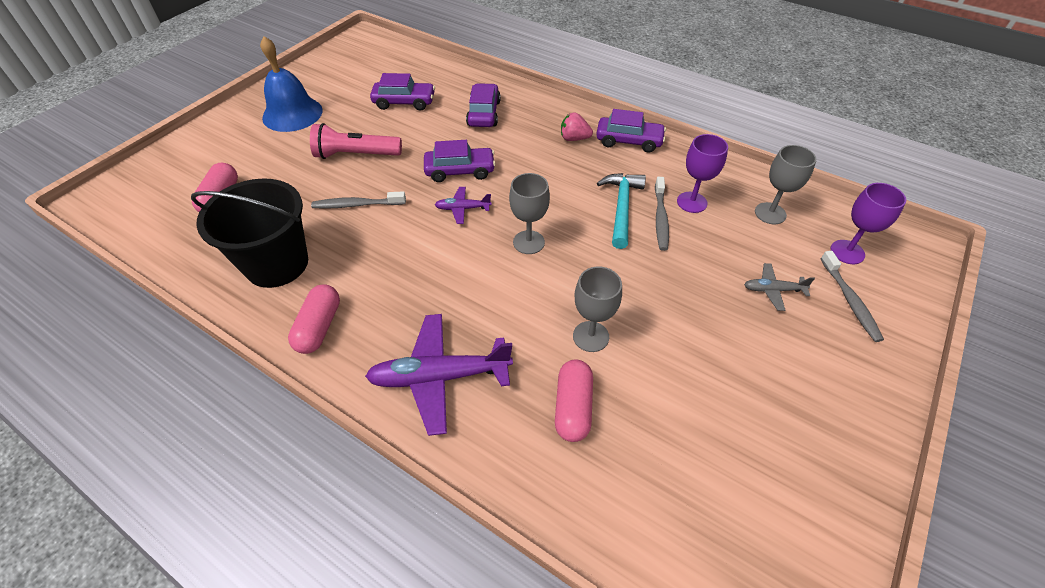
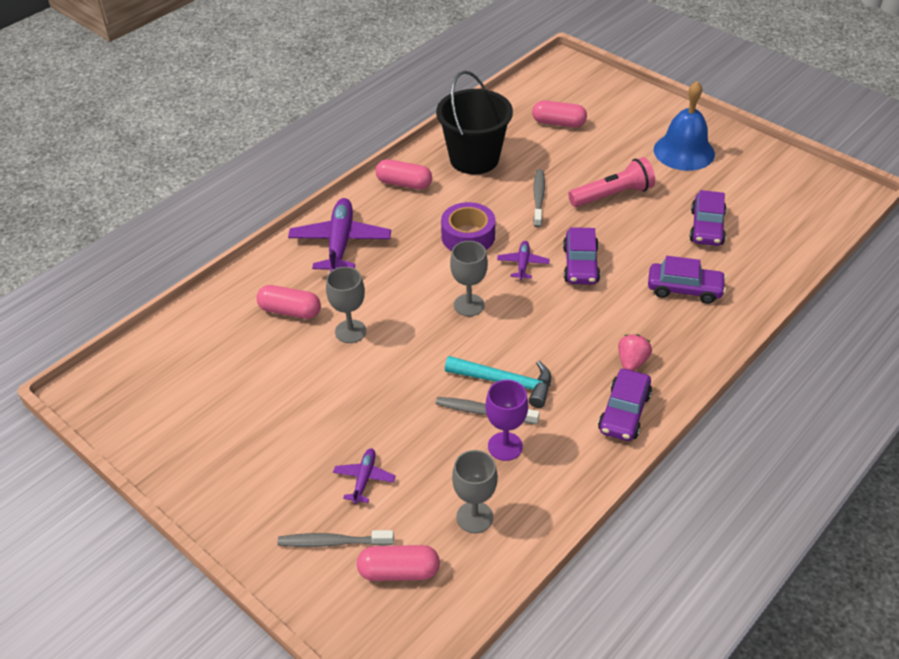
camera: 100 degrees right, 5 degrees down
(356, 155) = (612, 195): pink flashlight -> pink flashlight turned 60 degrees clockwise
(422, 254) = (468, 236): none -> purple tape
(772, 290) = (364, 478): grey plane -> purple plane
(847, 252) = (399, 571): purple goblet -> pink capsule

